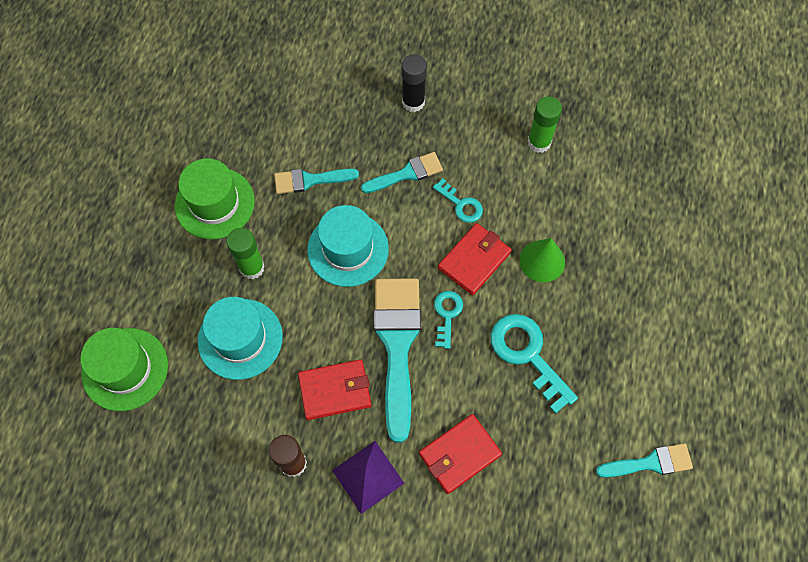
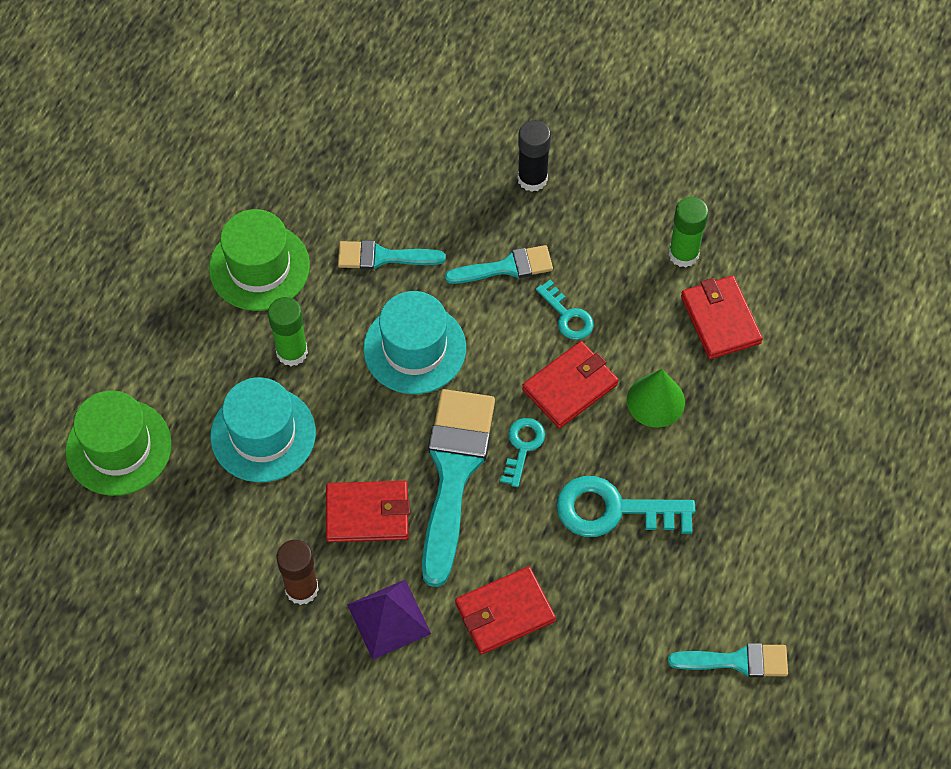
camera: 10 degrees right, 5 degrees down
(527, 354) = (612, 510): turquoise key -> turquoise key turned 60 degrees counterclockwise
(577, 189) = (720, 319): none -> red wallet

